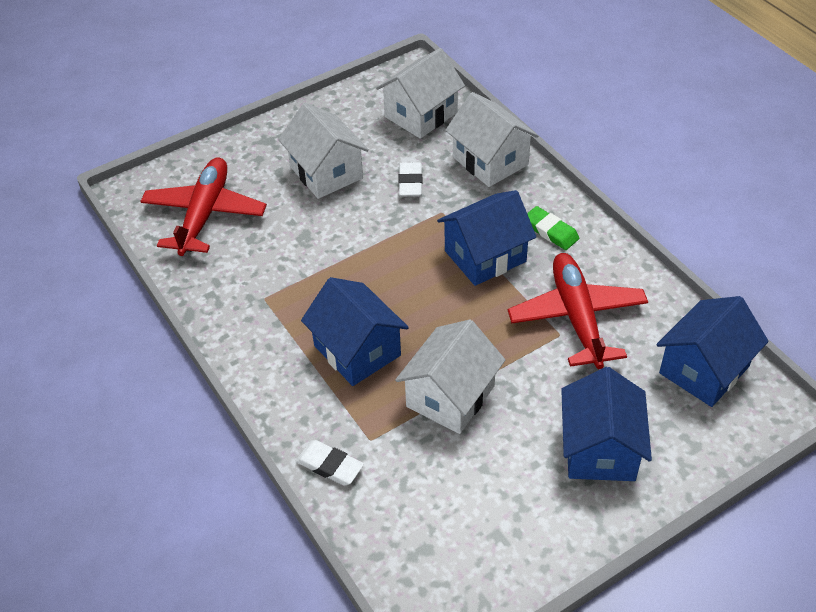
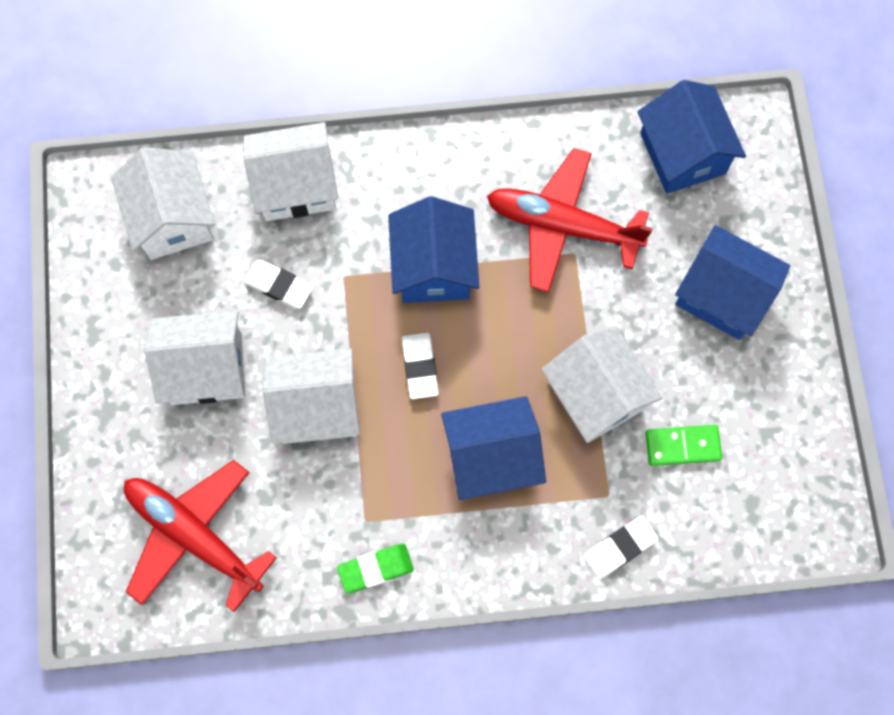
camera: 65 degrees left, 25 degrees up
(334, 237) = (317, 406): none -> white house
(401, 280) = (420, 367): none -> white eraser
(445, 475) = (682, 446): none -> green domino
(550, 231) = (435, 184): green eraser -> green eraser (375, 569)

